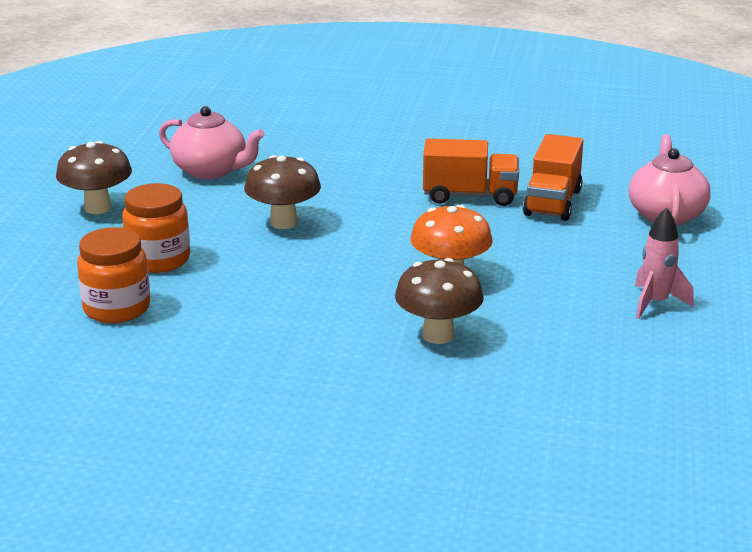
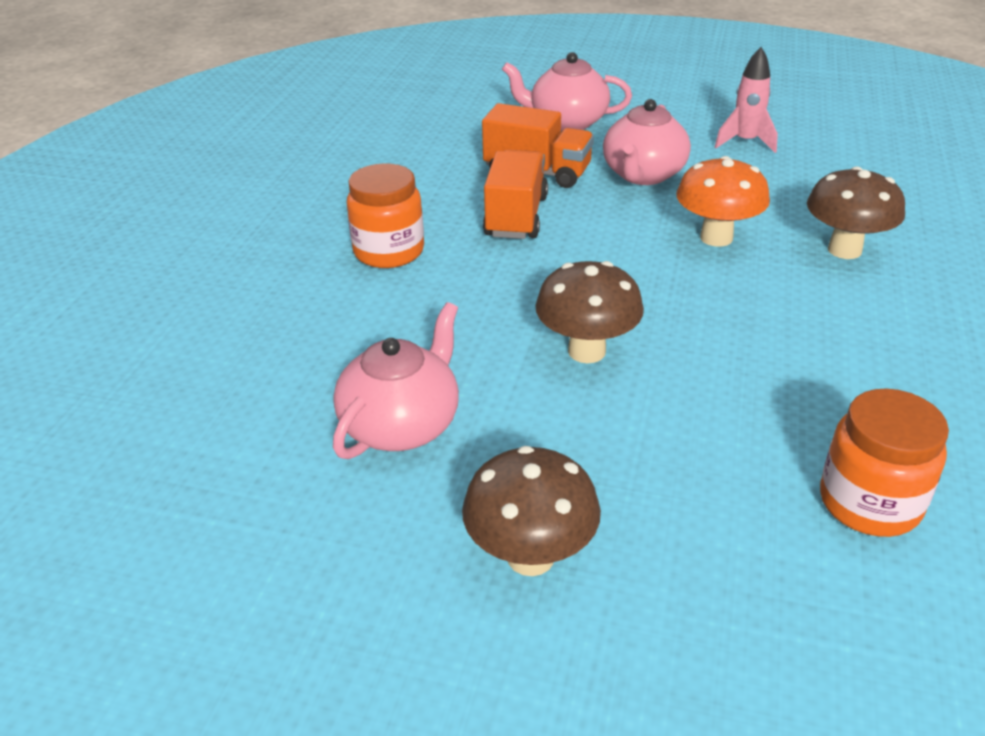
camera: 85 degrees left, 10 degrees up
(158, 260) = (712, 467): orange jar -> orange jar (389, 251)
(562, 248) = (643, 175): none -> pink teapot

